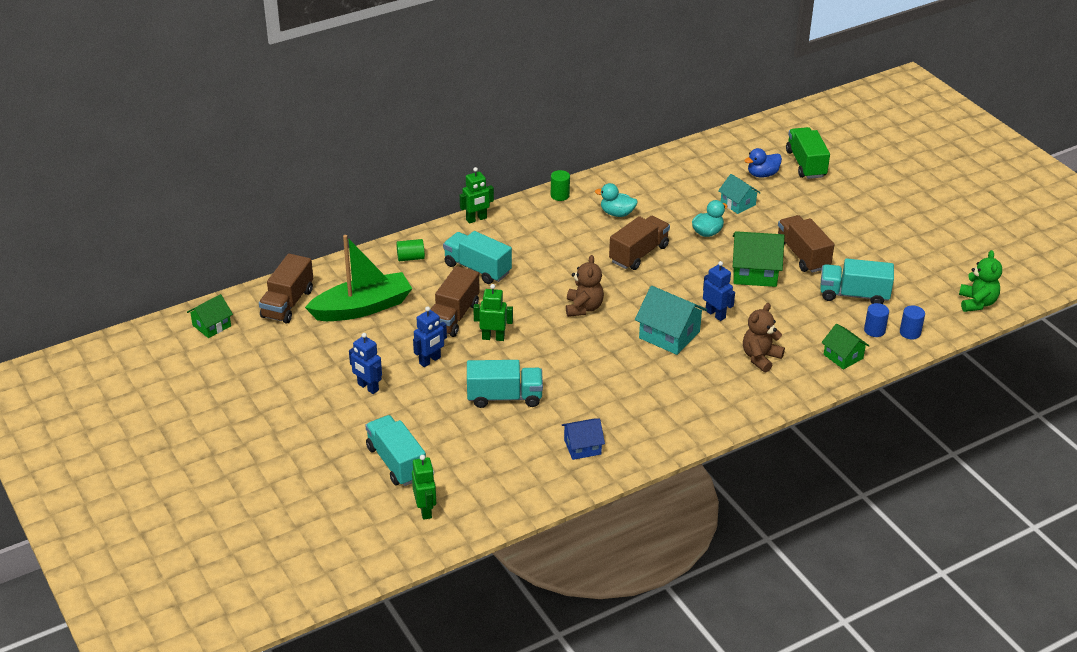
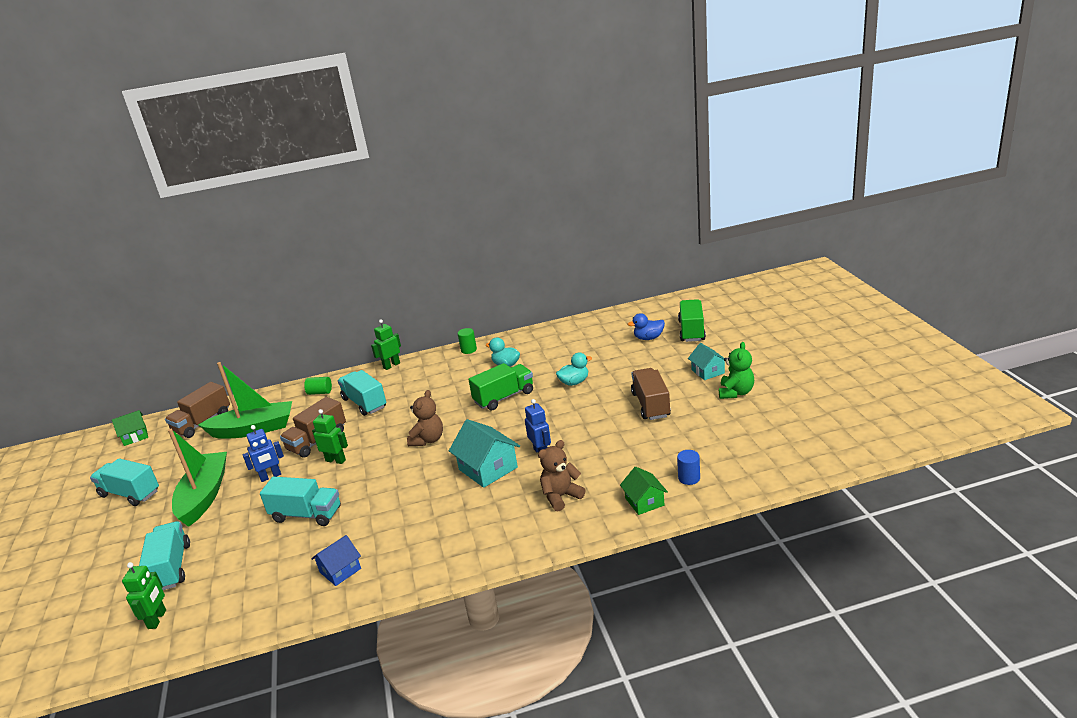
camera: 20 degrees right, 10 degrees down
(368, 387) = (204, 496): blue robot -> green boat
(476, 219) = (391, 365): green robot -> green robot turned 150 degrees clockwise
(582, 447) = (340, 570): blue house -> blue house turned 45 degrees counterclockwise
(639, 254) = (504, 397): brown truck -> green truck
(738, 204) = (614, 360): turquoise house -> turquoise house (708, 371)
(754, 272) = (598, 417): green house -> none
(854, 295) = (683, 443): turquoise truck -> turquoise truck (130, 494)
(910, 333) = (725, 483): blue cylinder -> none
(977, 303) = (809, 458): green teddy bear -> green teddy bear (736, 392)

